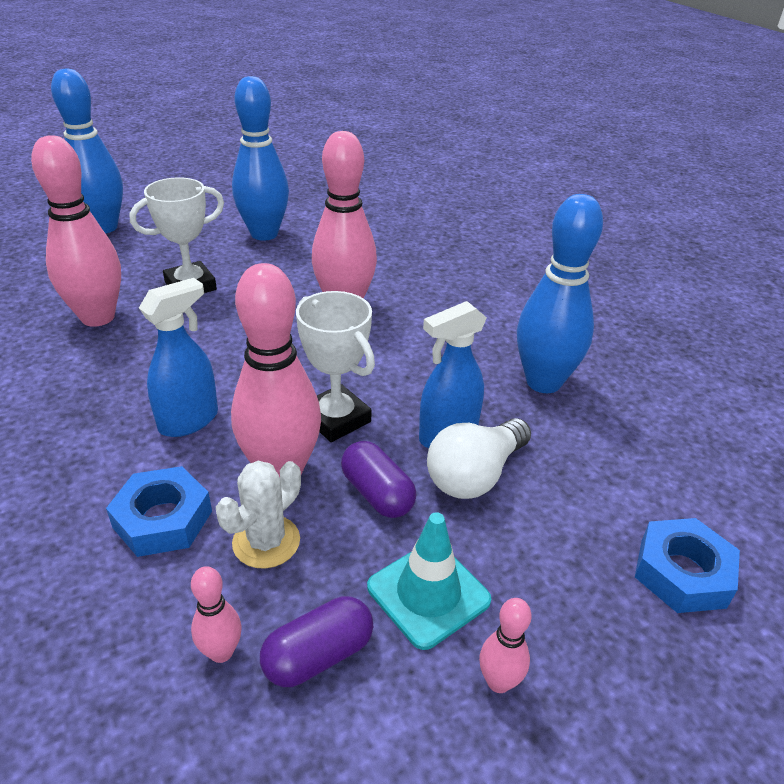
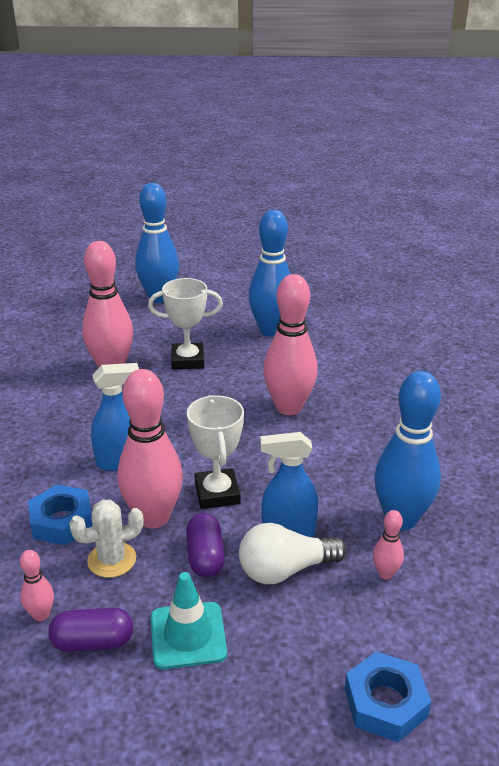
camera: 30 degrees right, 5 degrees down
(498, 682) = (189, 709): pink bowling pin -> pink bowling pin (385, 573)

